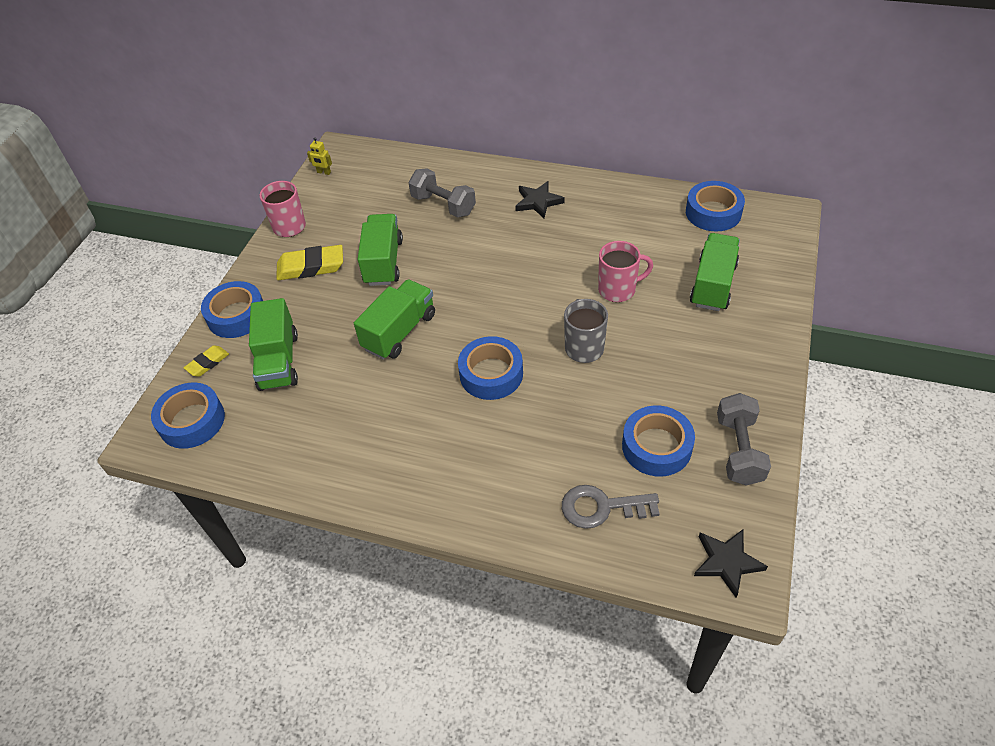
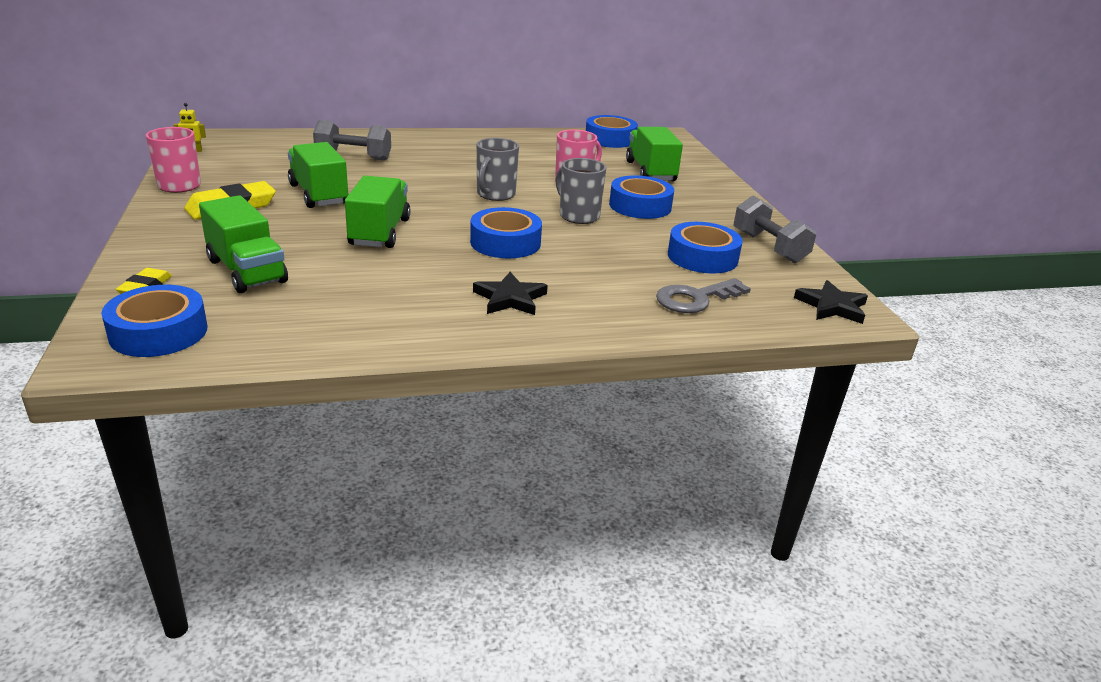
camera: 35 degrees left, 20 degrees down
(236, 315) = (159, 249): blue tape -> blue tape (640, 206)
(530, 294) = (495, 194): none -> grey mug
(538, 202) = (449, 147): black star -> black star (510, 298)

